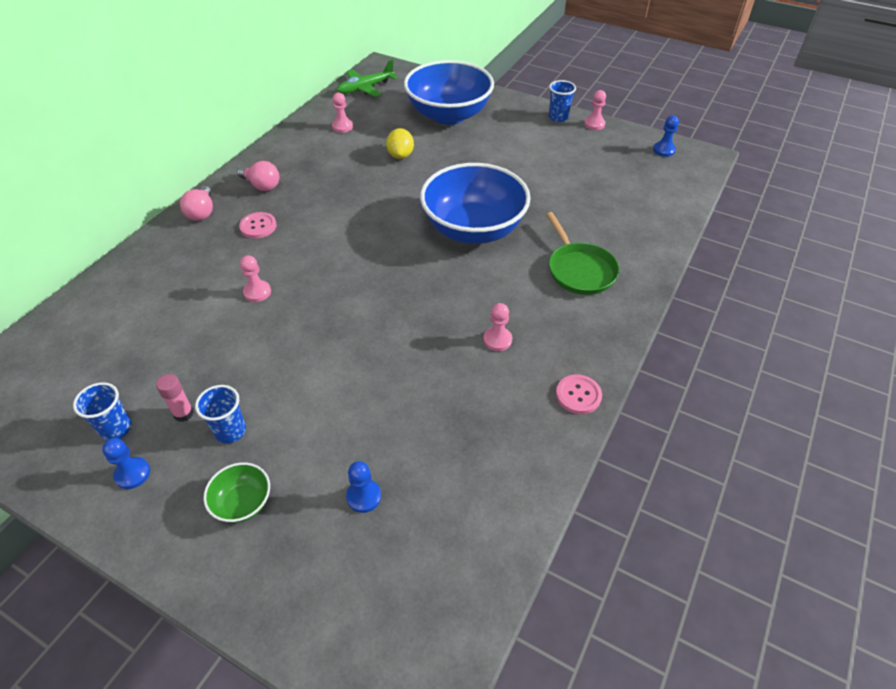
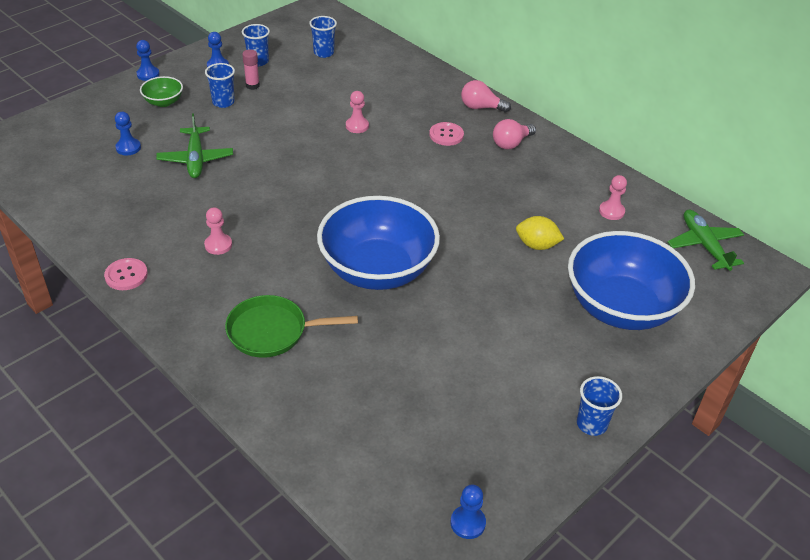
camera: 105 degrees right, 5 degrees down
(88, 364) = (324, 53): none -> blue cup
(166, 560) = (148, 74): none -> blue pawn
(363, 413) = (196, 159): none -> green plane
(594, 124) = (562, 462): pink pawn -> none

